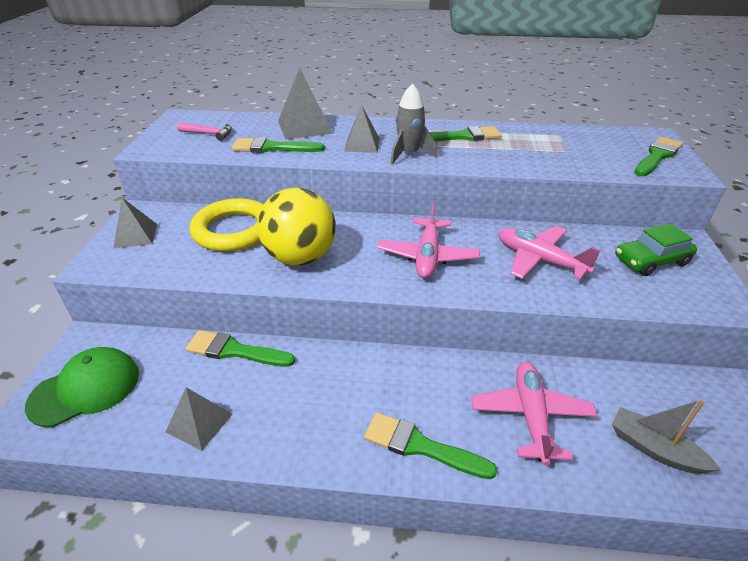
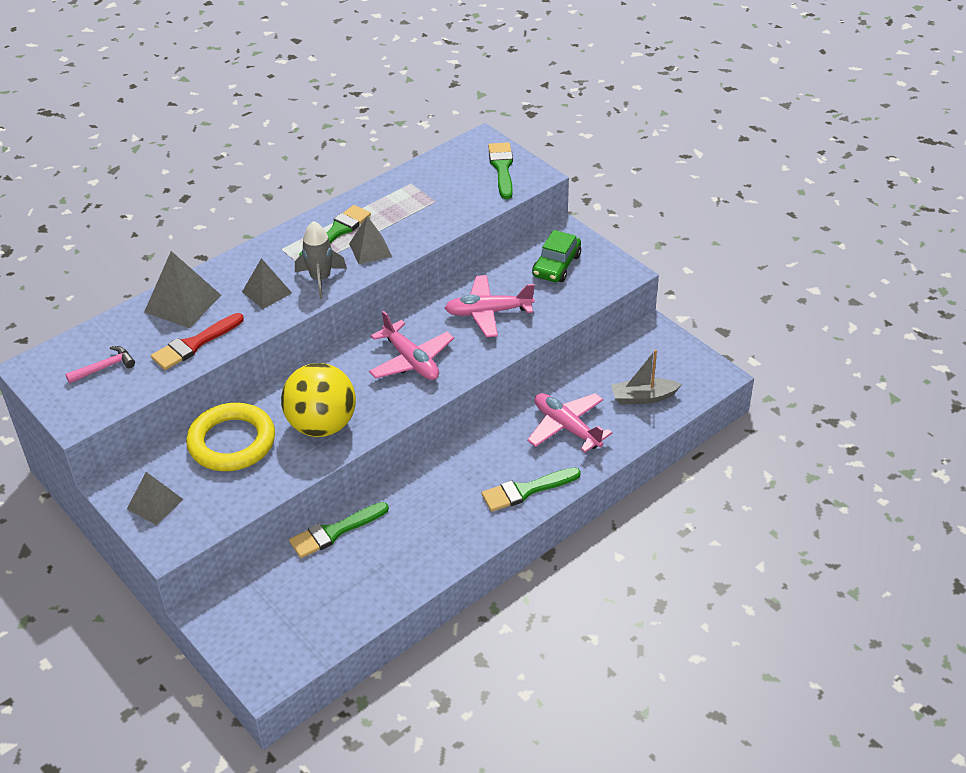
camera: 45 degrees left, 5 degrees up
(85, 389) = (268, 632): green cap -> none
(199, 423) = (380, 583): grey pyramid -> grey pyramid (370, 250)
(273, 148) = (194, 344): green brush -> red brush

